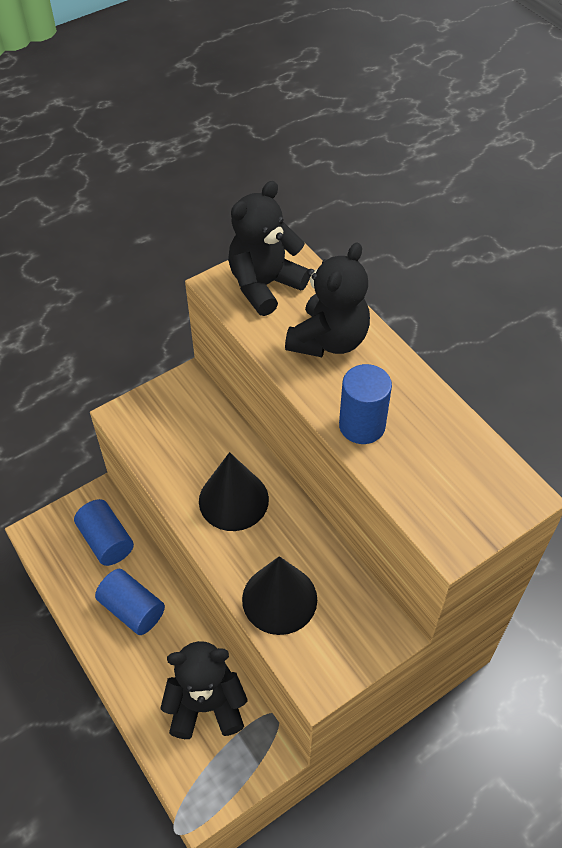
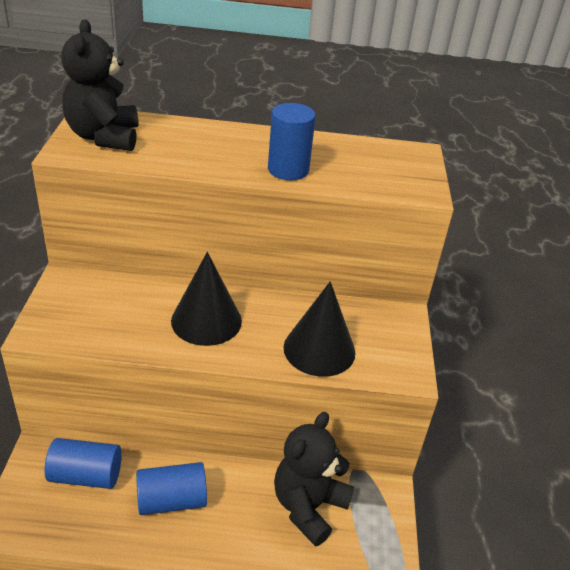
camera: 55 degrees left, 15 degrees down
(329, 340) = (197, 142): black teddy bear -> none

